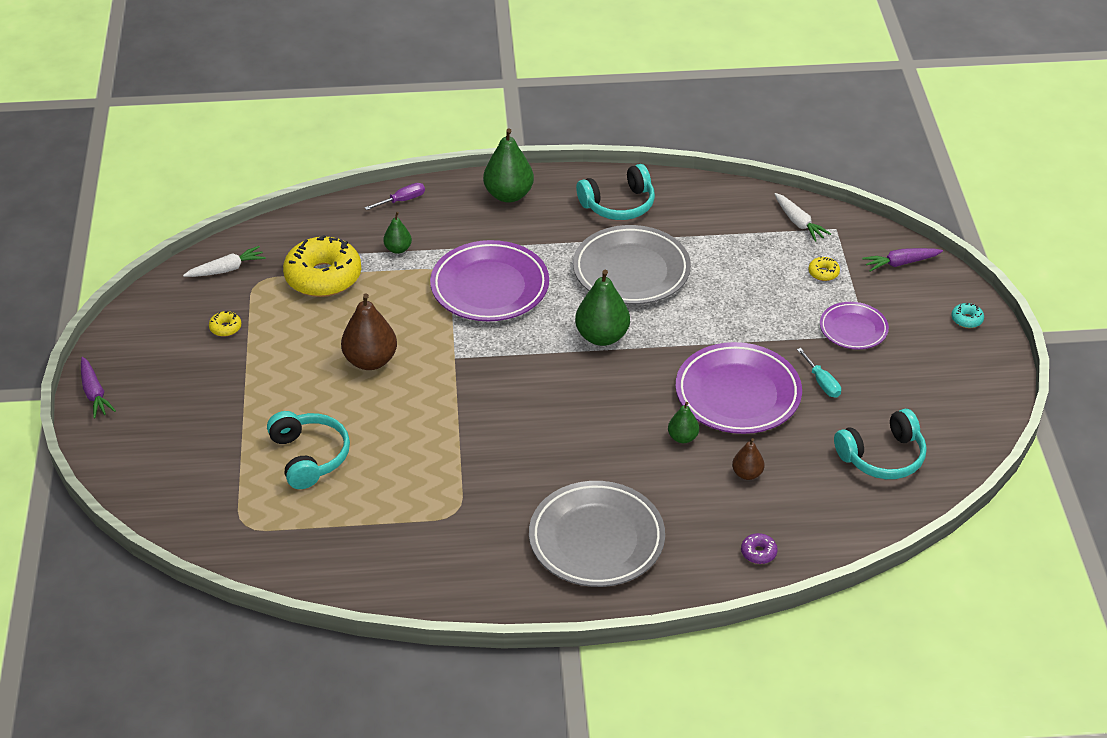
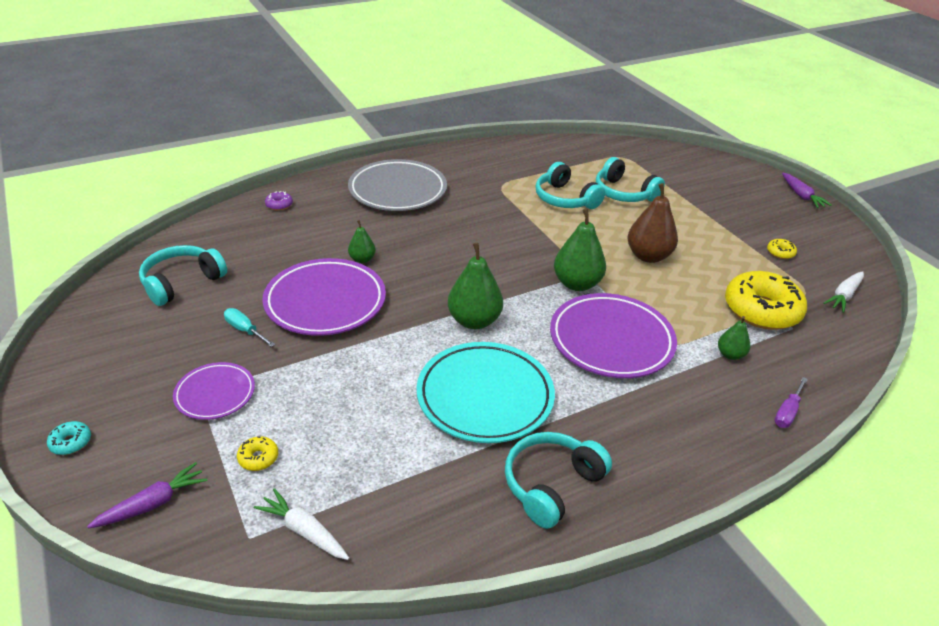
camera: 155 degrees right, 5 degrees down
(94, 393) = (801, 196): purple carrot -> purple carrot turned 150 degrees counterclockwise
(391, 467) = (565, 199): none -> turquoise headphones
(508, 195) = (687, 457): green pear -> green pear (577, 284)
(631, 271) = (485, 396): grey plate -> turquoise plate
(747, 474) = (300, 247): brown pear -> none

